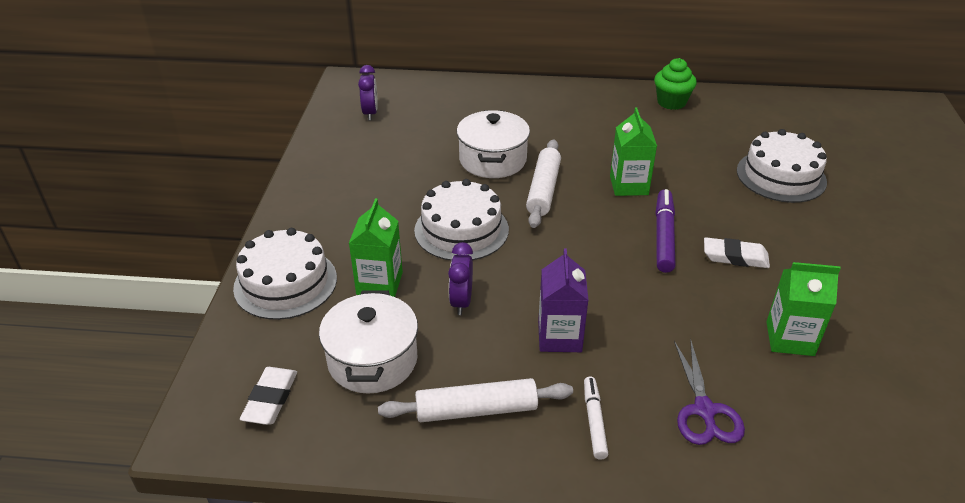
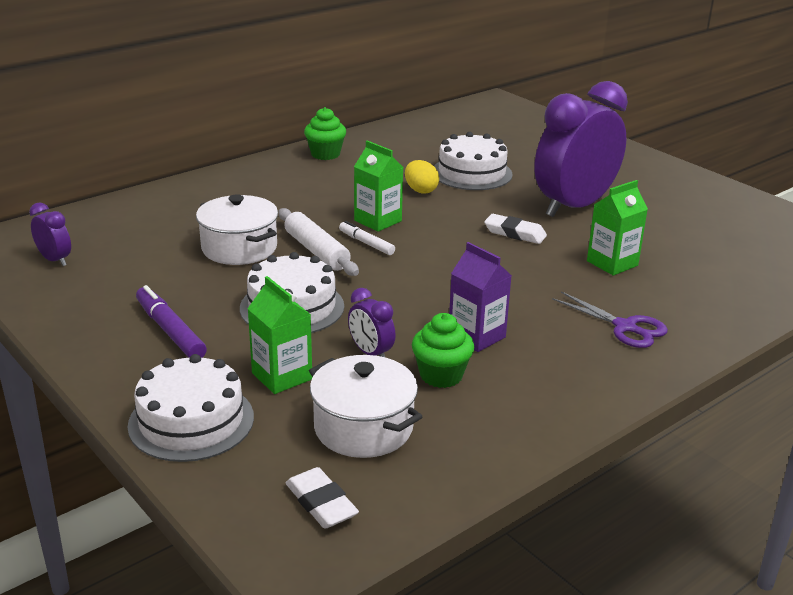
camera: 45 degrees left, 10 degrees down
(476, 410) = (491, 411): white rolling pin -> none
(484, 354) = (441, 375): none -> green cupcake
(594, 421) = (574, 371): white marker -> white marker (366, 243)
(664, 236) = (451, 242): purple marker -> purple marker (170, 331)
(707, 173) = (420, 190): none -> yellow egg
(735, 257) = (515, 233): white eraser -> white eraser turned 60 degrees clockwise
(838, 259) = (574, 207): none -> purple clock

